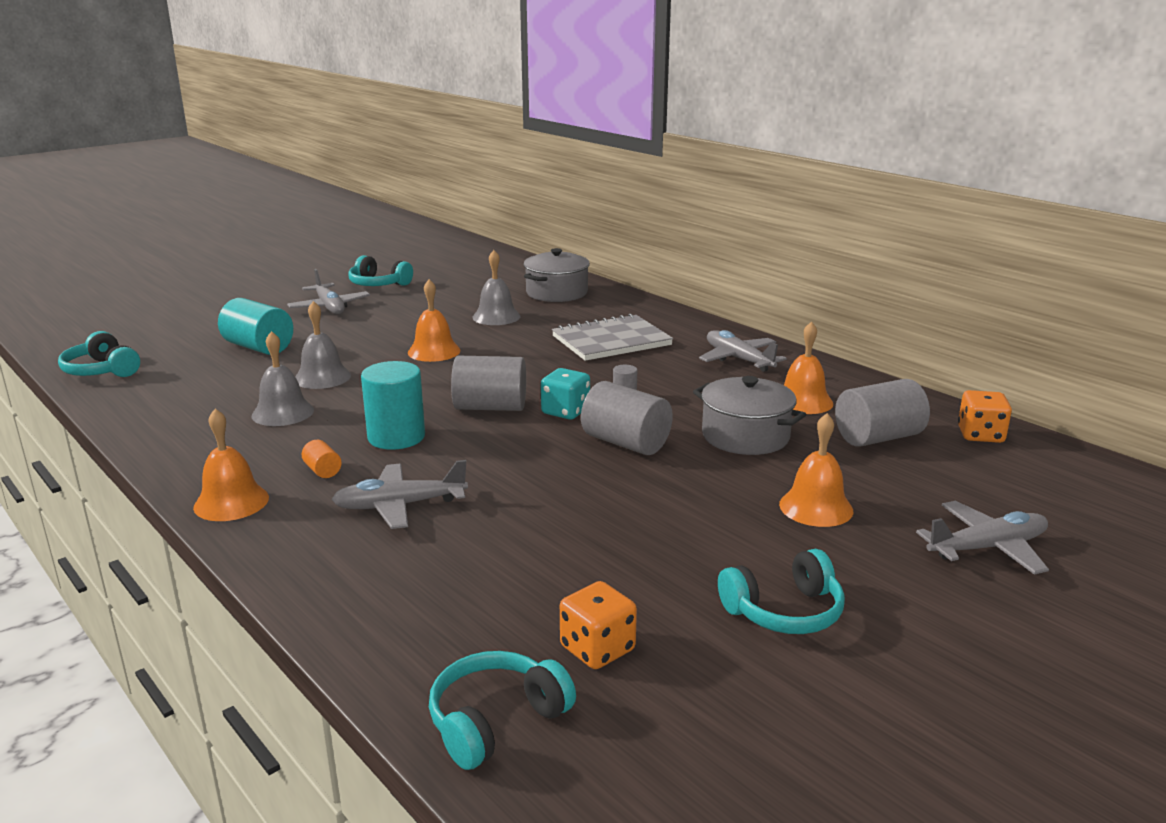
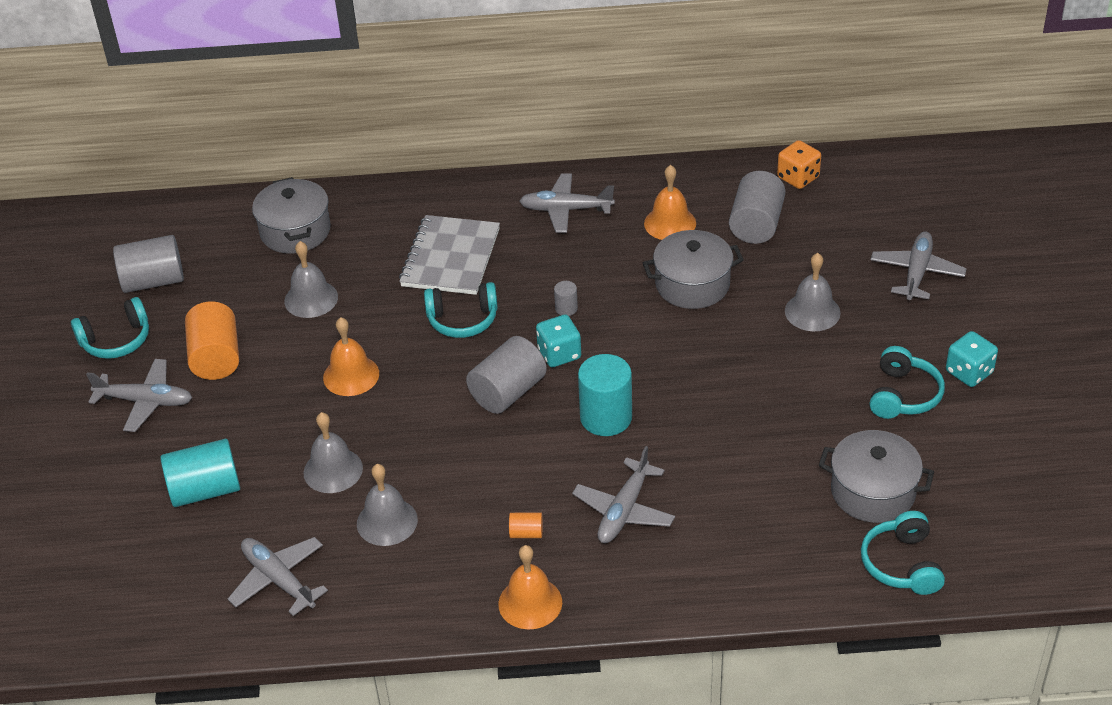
camera: 50 degrees left, 20 degrees up
(102, 370) = (141, 623): turquoise headphones -> turquoise headphones (462, 320)
(181, 397) = (278, 579): none -> grey plane
(396, 437) = (508, 469): turquoise cylinder -> turquoise cylinder (606, 417)
(397, 311) = (216, 358): none -> orange cylinder
(597, 649) = (873, 491): orange dice -> grey pot
(626, 443) = (643, 349): grey cylinder -> grey cylinder (153, 281)
(816, 507) = (812, 312): orange bell -> grey bell
(898, 648) = (969, 372): none -> turquoise dice

